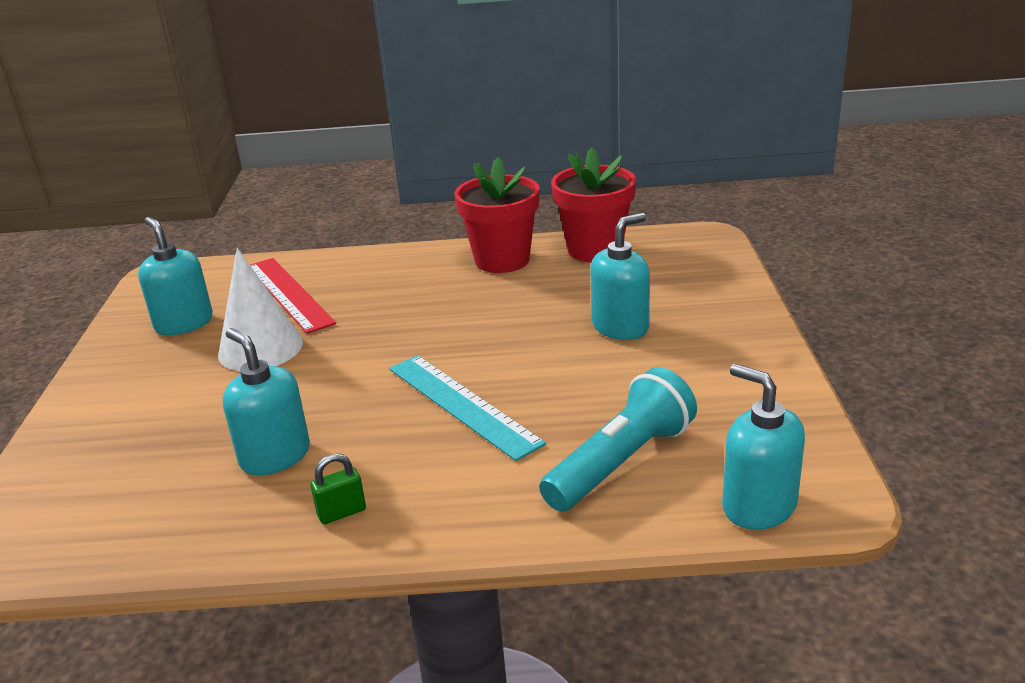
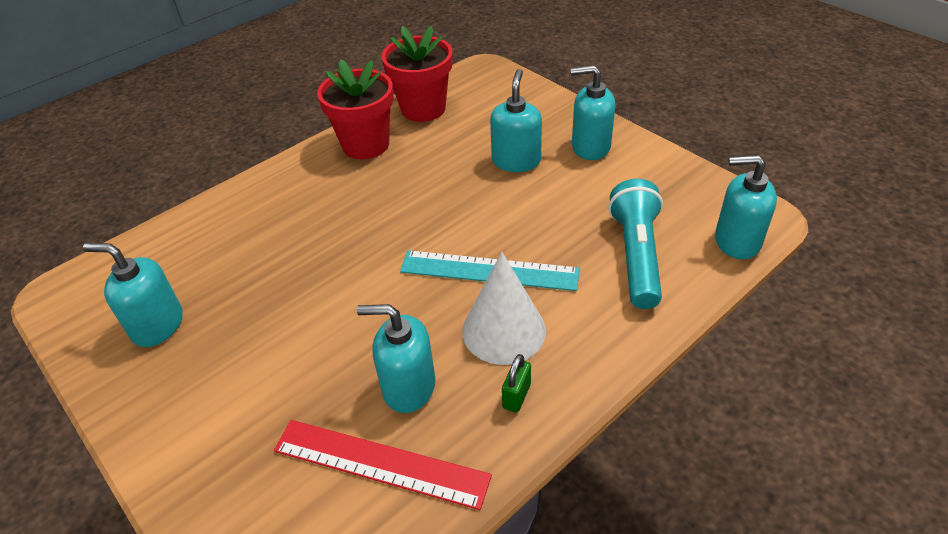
camera: 40 degrees left, 15 degrees up
(260, 348) = (266, 310): white cone -> white cone (504, 330)
(289, 294) = (222, 251): red ruler -> red ruler (380, 463)
(718, 346) = (590, 147): none -> turquoise soap dispenser

